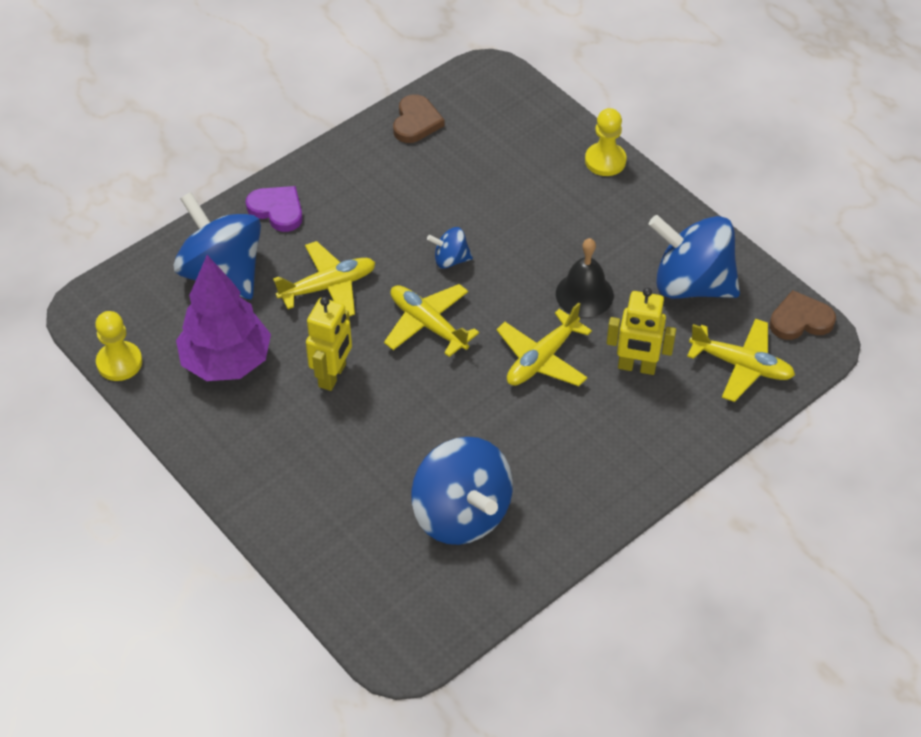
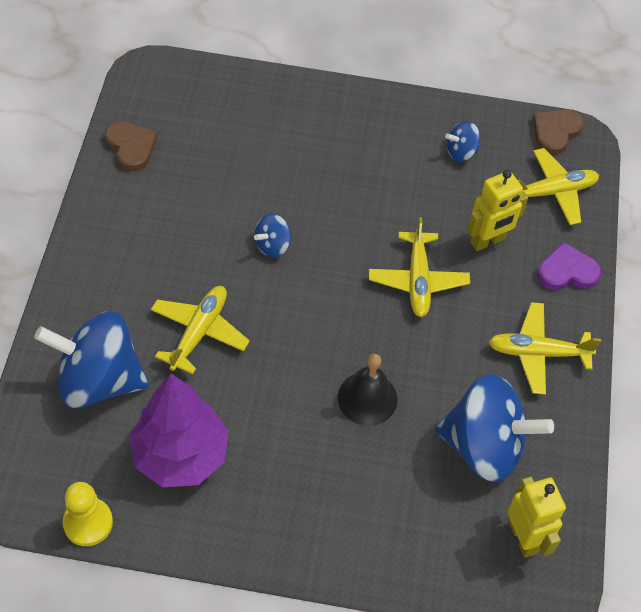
camera: 45 degrees left, 5 degrees up
(277, 210) = (90, 294): purple heart -> purple heart (567, 271)
(333, 375) = (278, 405): yellow robot -> yellow robot (523, 538)
(428, 324) = (308, 310): yellow plane -> yellow plane (538, 353)
(584, 294) = (397, 208): black bell -> black bell (367, 398)
(605, 161) = (308, 92): yellow pawn -> none
(691, 284) = (461, 152): blue spinning top -> blue spinning top, size x0.46

